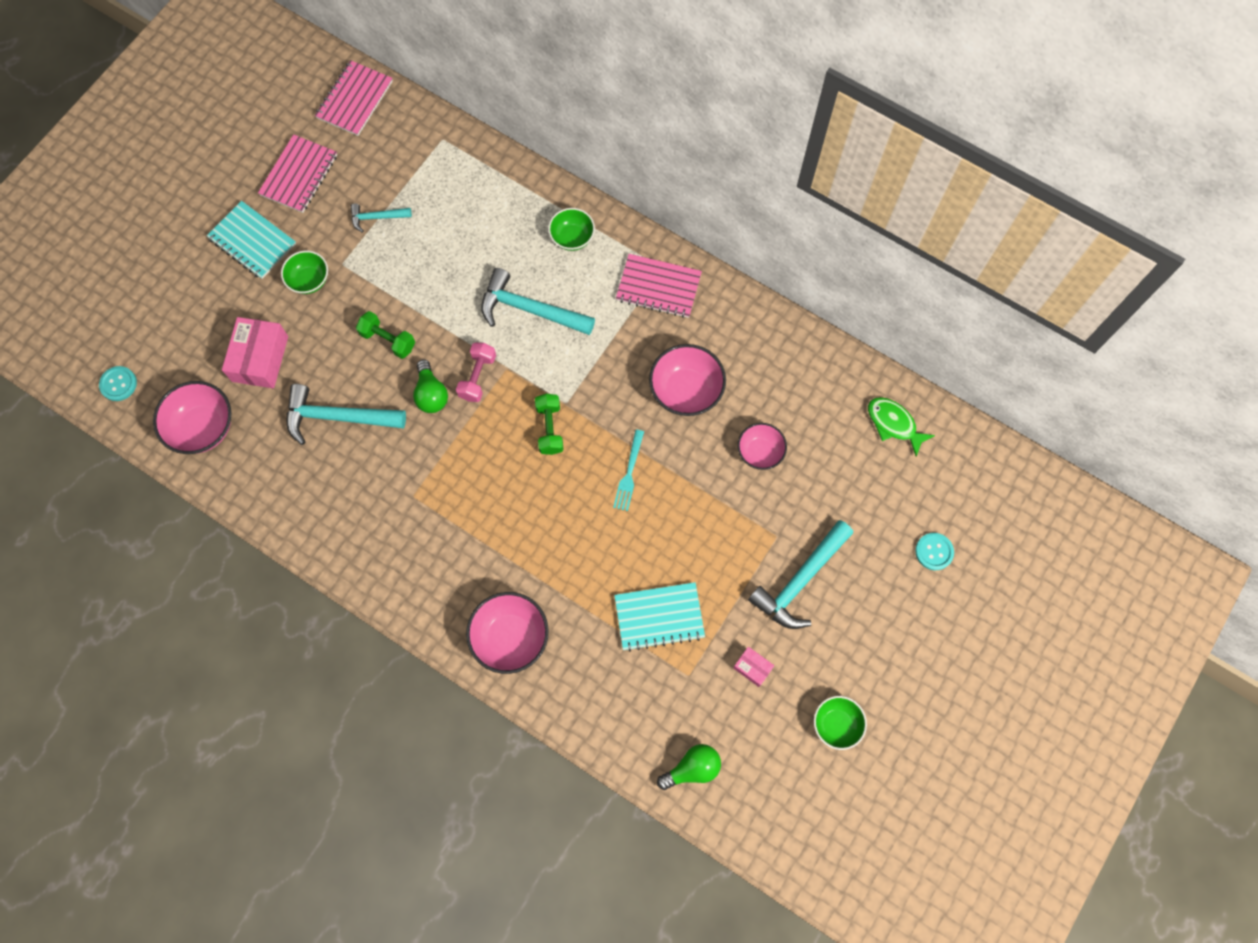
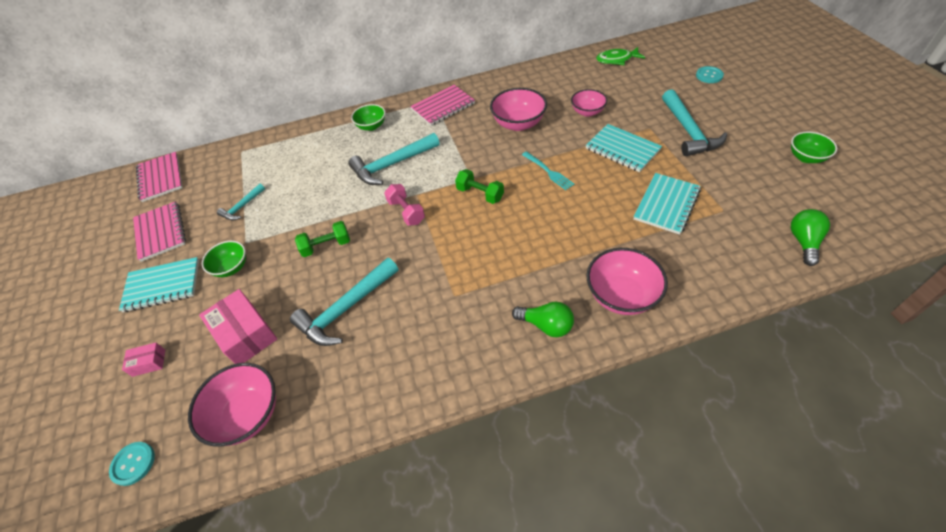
camera: 45 degrees left, 20 degrees down
(431, 394) = (390, 243): green light bulb -> green light bulb (546, 325)
(718, 527) = (622, 149): none -> turquoise notebook
(752, 667) = (738, 177): pink box -> pink box (149, 363)

